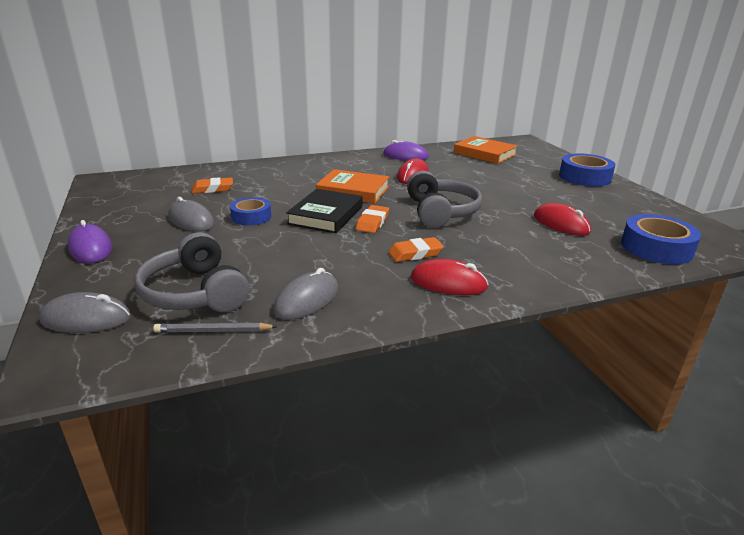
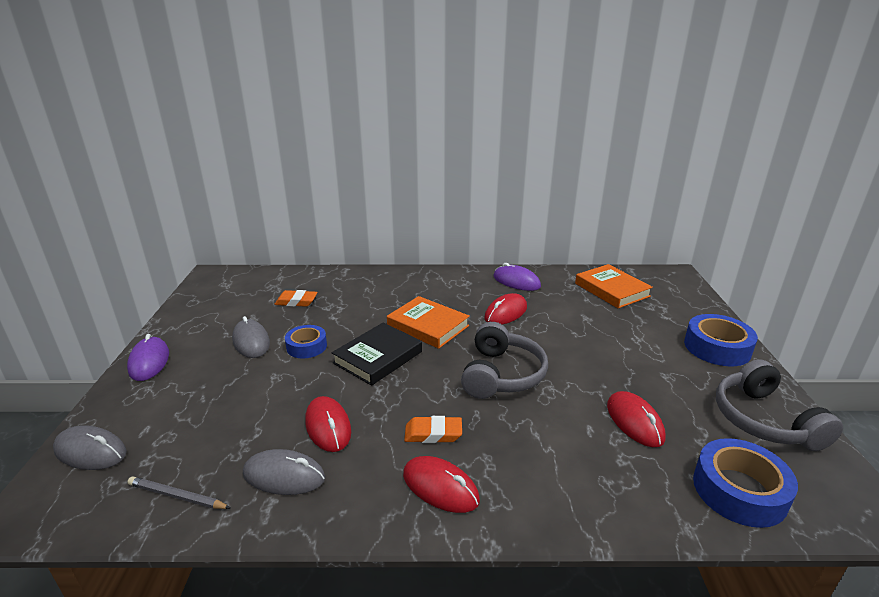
camera: 20 degrees right, 0 degrees up
(195, 293) = (194, 440): grey headphones -> grey headphones (764, 420)
(307, 300) = (284, 476): grey mouse -> grey mouse turned 45 degrees clockwise
(319, 264) = (328, 426): none -> red mouse
(372, 222) = (418, 377): orange eraser -> none

